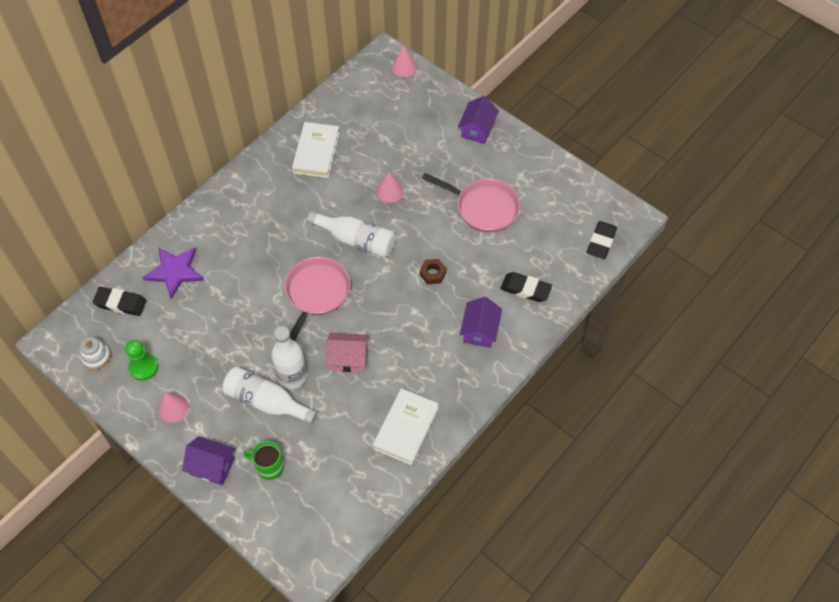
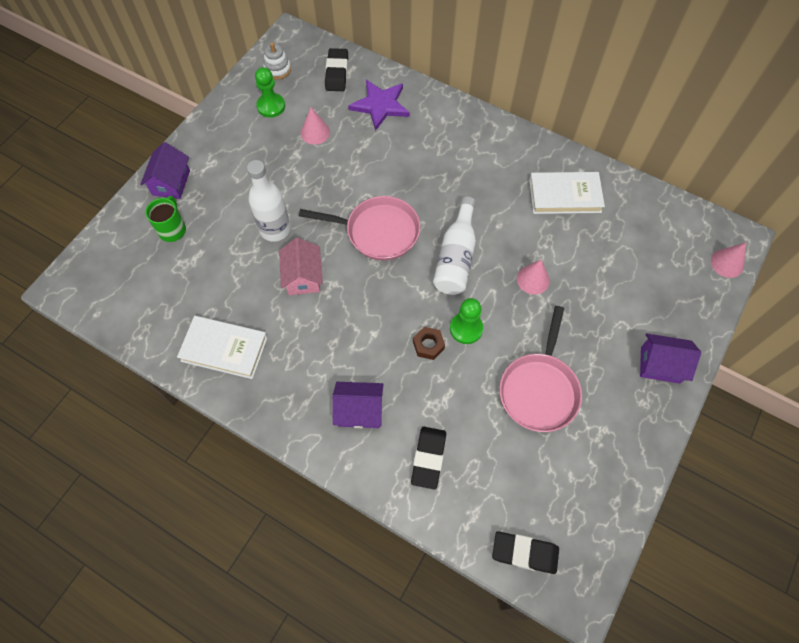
camera: 80 degrees right, 5 degrees up
(173, 408) = (230, 138): pink cone -> pink cone (315, 132)
(266, 401) = (244, 213): white bottle -> none
(423, 245) = (466, 328): none -> green pawn

